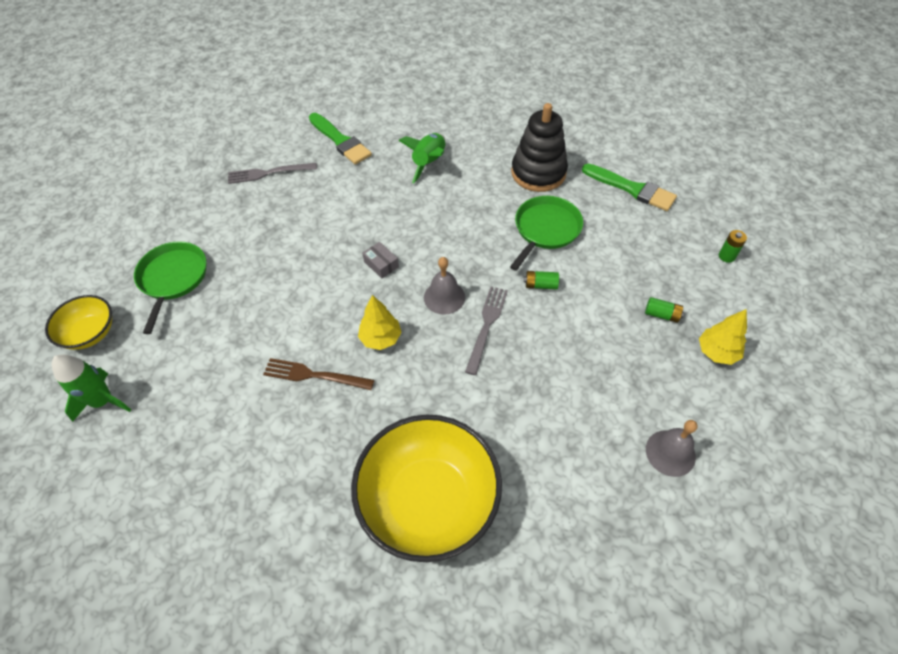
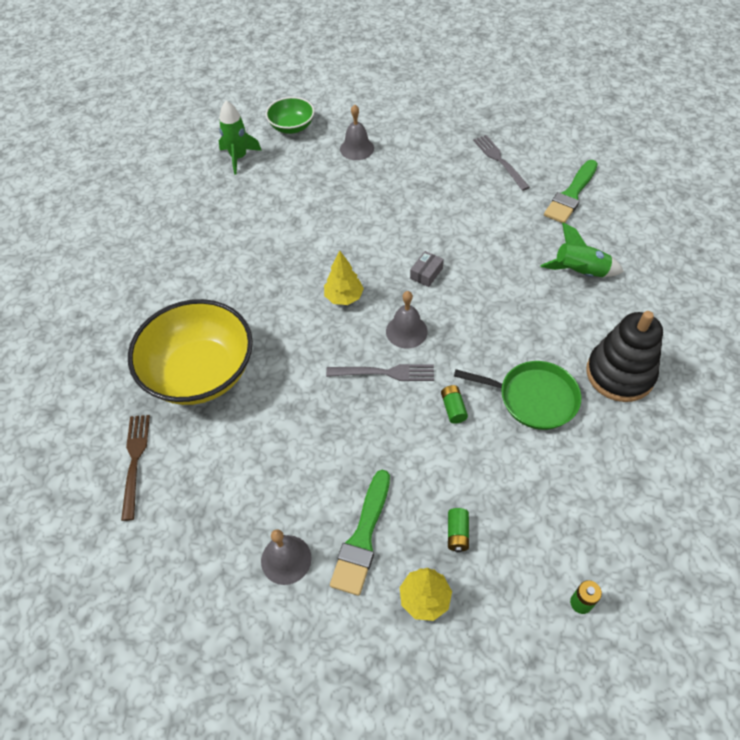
camera: 75 degrees right, 0 degrees up
(90, 333) = (292, 127): yellow bowl -> green bowl
(173, 278) = (357, 148): green pan -> grey bell
(313, 375) = (293, 264): brown fork -> brown fork (135, 460)
(632, 189) = (646, 477): green brush -> green brush (362, 537)

